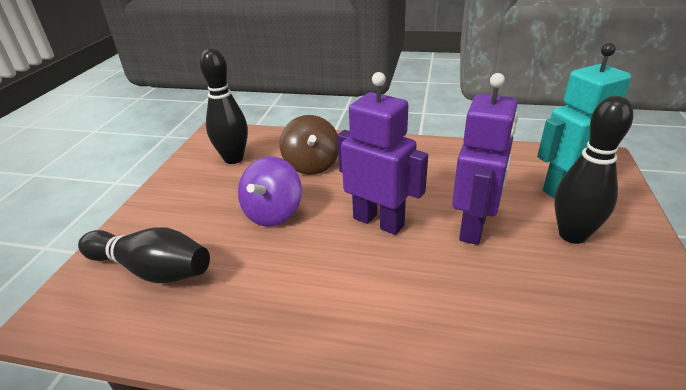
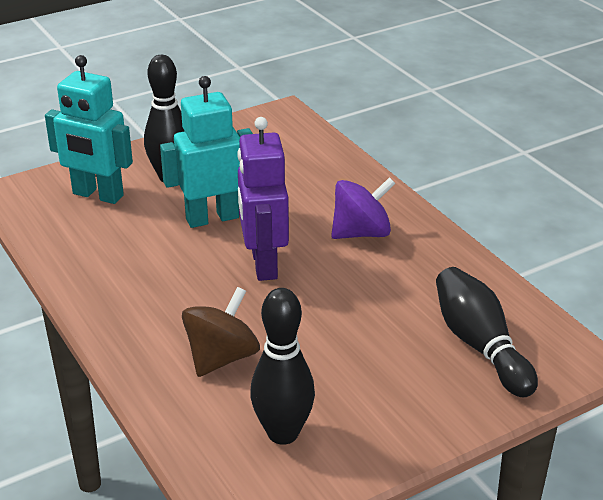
camera: 135 degrees left, 0 degrees up
(273, 213) = (330, 329): purple spinning top -> purple spinning top (361, 233)
(474, 227) = (212, 218): purple robot -> turquoise robot

